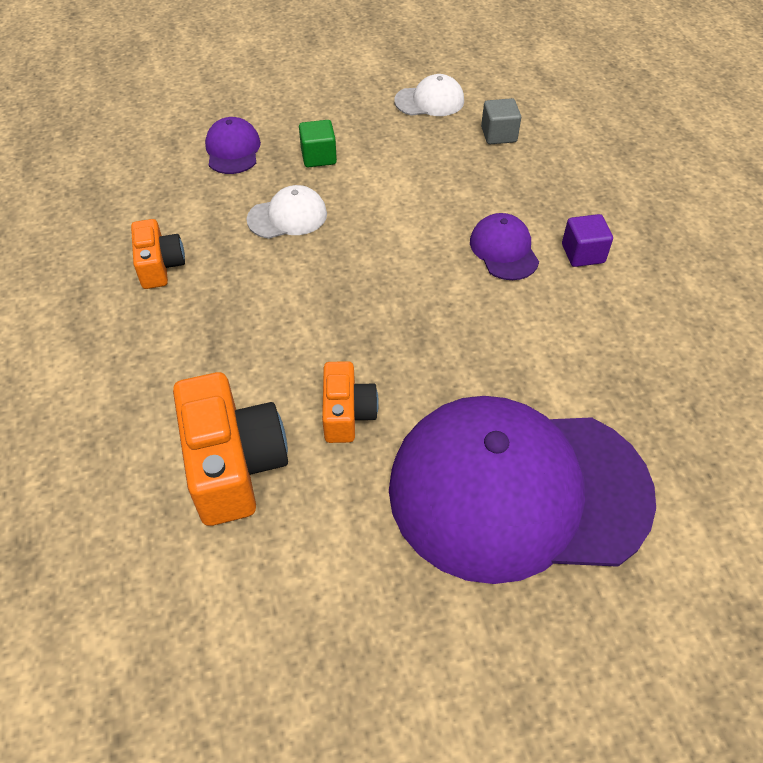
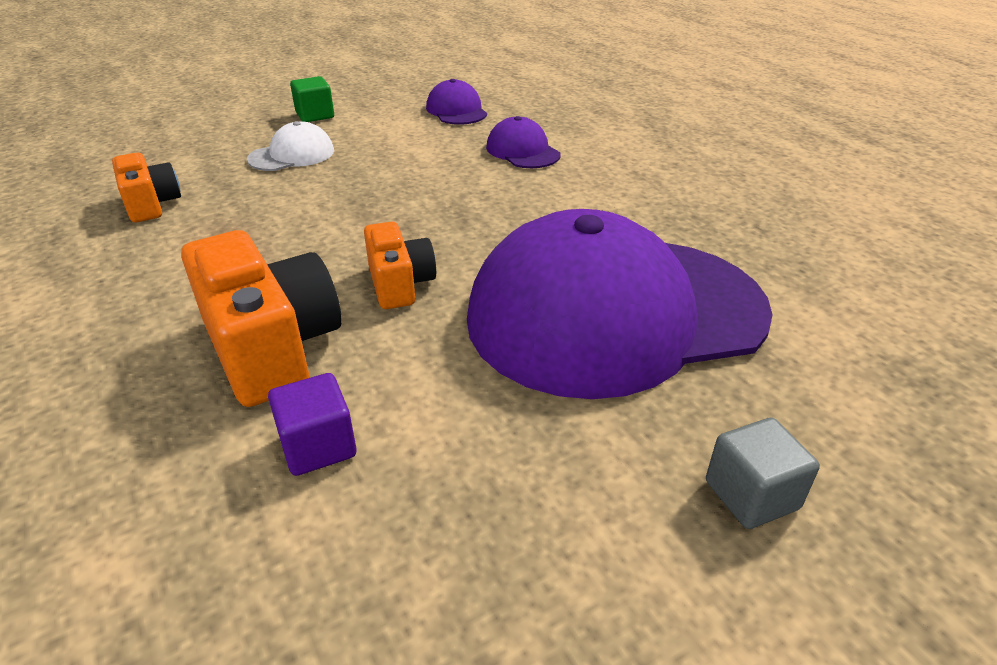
camera: 15 degrees left, 15 degrees down
(233, 150) = (222, 120): purple cap -> purple cap (456, 110)
(429, 101) = (414, 74): white cap -> none
(498, 135) = (487, 86): grey cube -> grey cube (751, 495)
(583, 253) = (599, 144): purple cube -> purple cube (318, 446)

